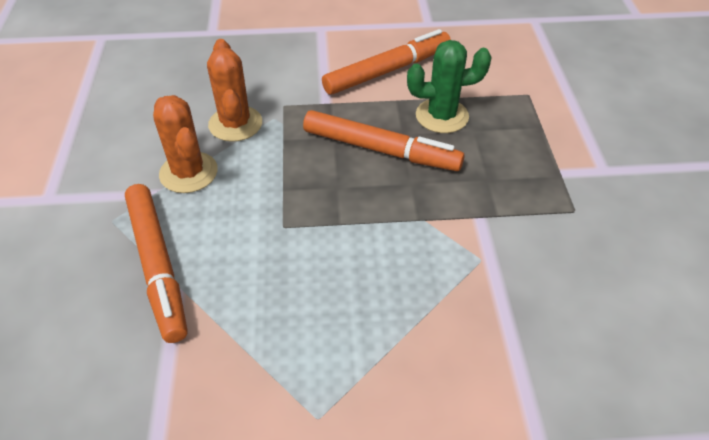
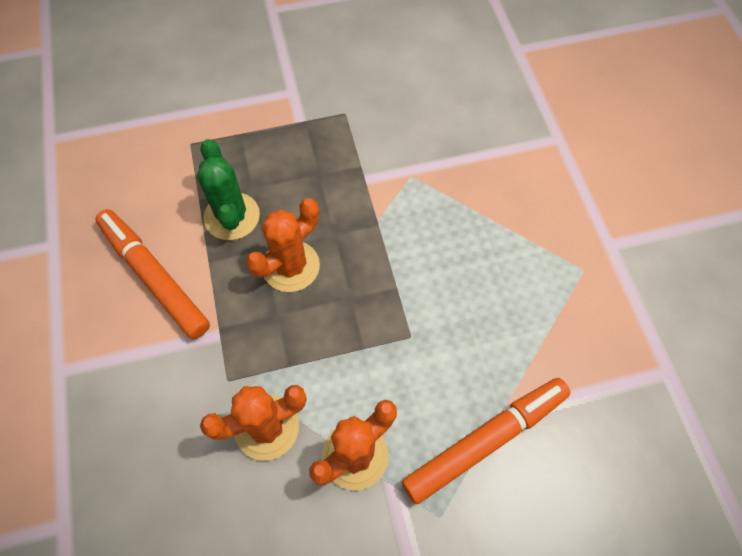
camera: 100 degrees left, 15 degrees up
(381, 150) = (290, 266): orange marker -> orange cactus

